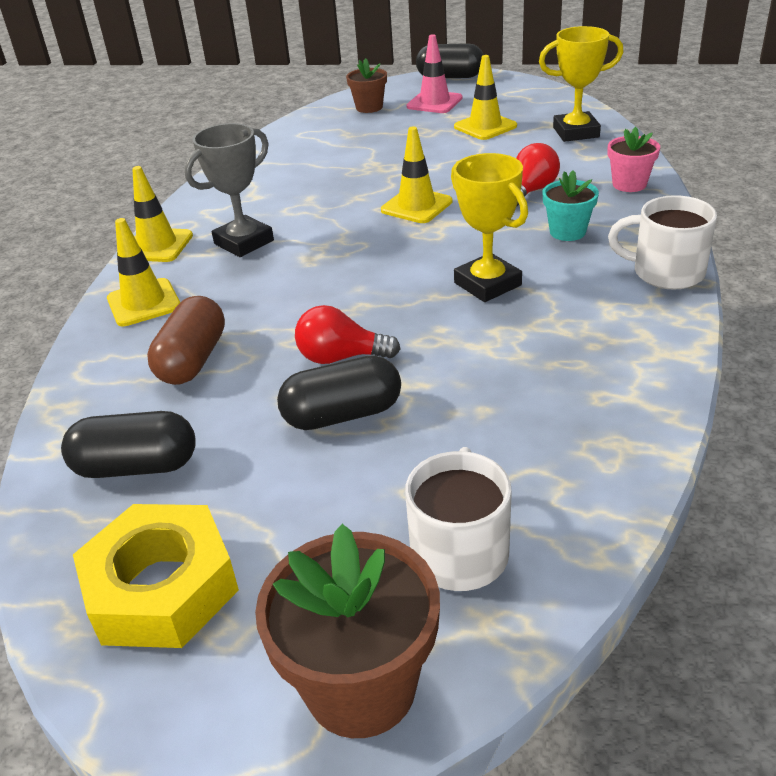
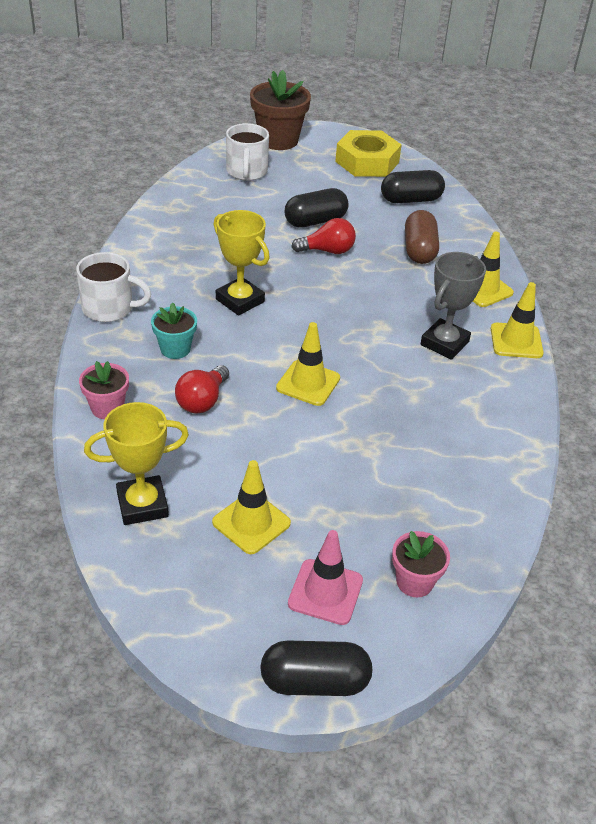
camera: 165 degrees right, 5 degrees up
(369, 107) = (414, 582): brown flower pot -> pink flower pot

